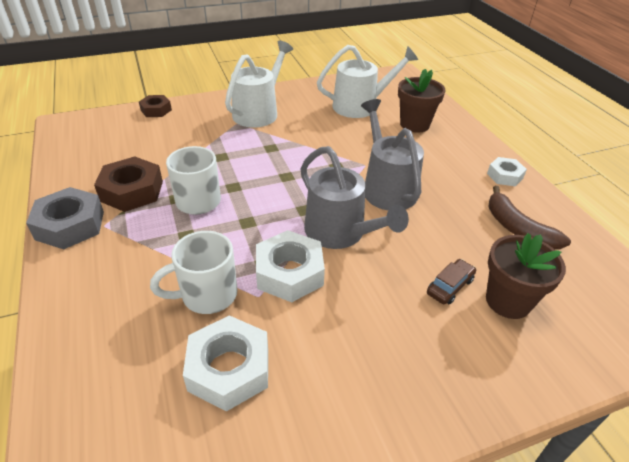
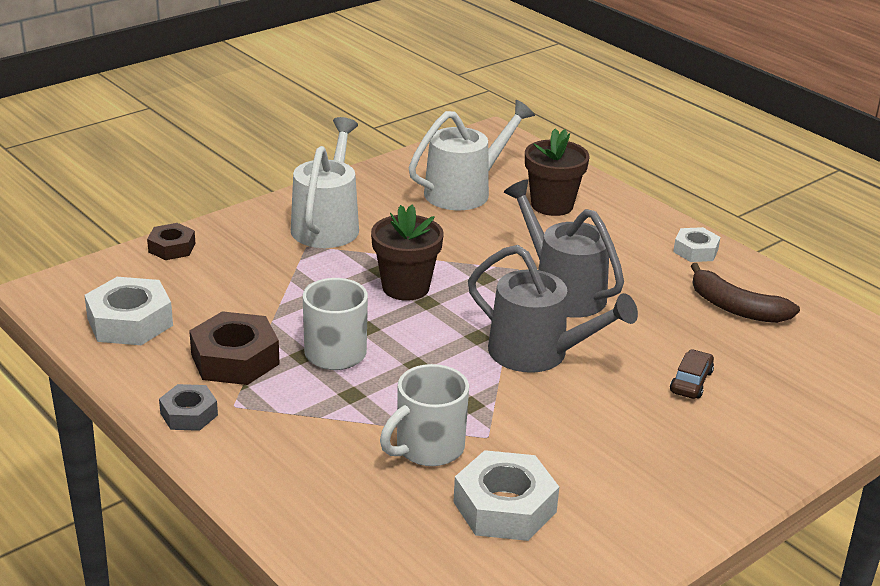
camera: 20 degrees left, 10 degrees down
(70, 225) = (189, 414): grey nut -> grey nut, size x0.60
(289, 273) = (506, 406): white nut -> white nut (130, 322)
(508, 301) = (757, 382): brown flower pot -> brown flower pot (405, 287)

